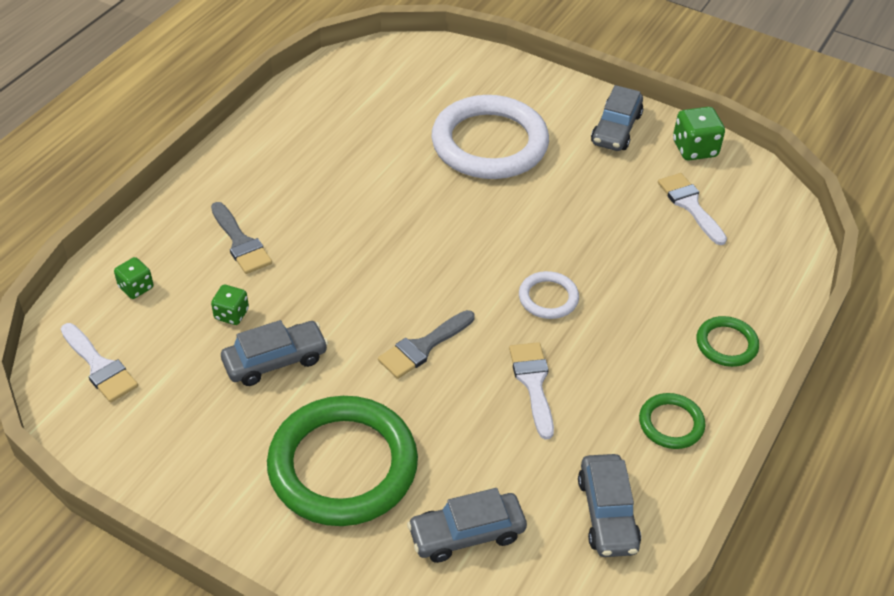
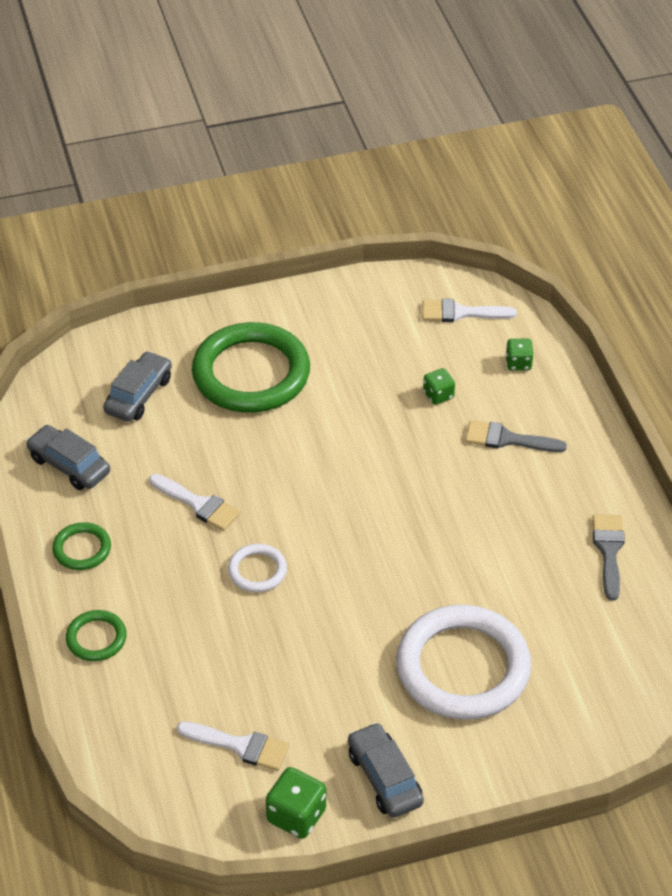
camera: 135 degrees right, 0 degrees up
(275, 361) = (371, 392): grey car -> none
(423, 347) = (296, 471): grey brush -> grey brush (609, 551)

